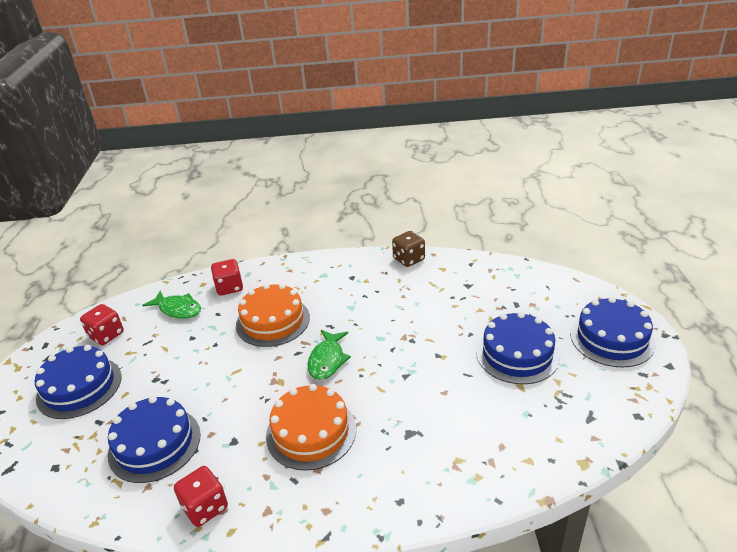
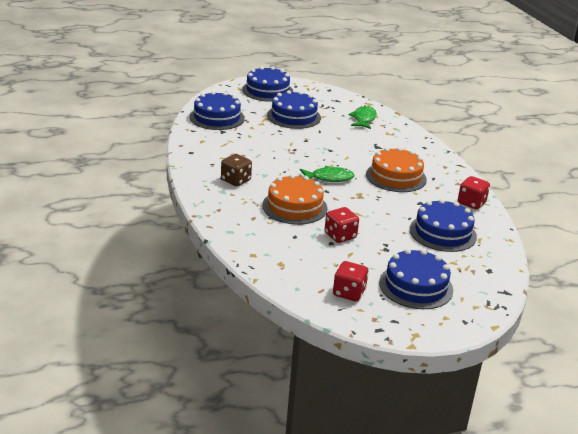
camera: 110 degrees left, 5 degrees down
(178, 309) = (297, 260): green fish -> green fish (363, 119)
(229, 287) = (255, 237): red dice -> red dice (340, 236)
(409, 259) = (191, 155): brown dice -> brown dice (235, 180)
(508, 283) = (217, 117): none -> blue cake

